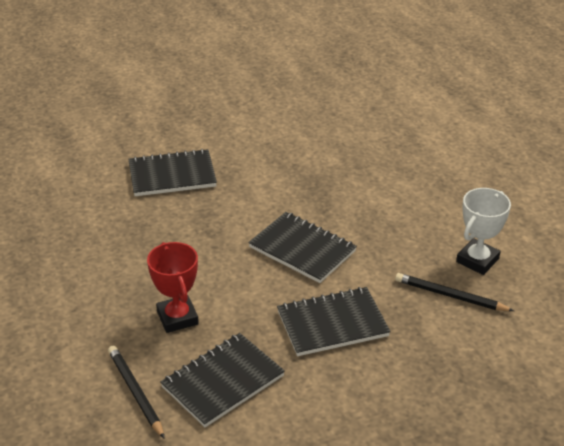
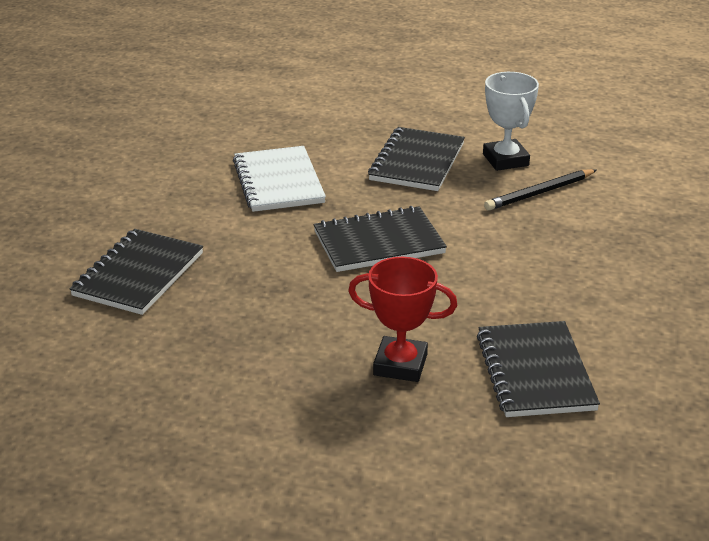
camera: 55 degrees left, 5 degrees down
(135, 392) = (497, 441): black pencil -> none
(327, 176) = (279, 182): none -> white notebook
(332, 324) = (513, 270): black notebook -> black notebook (417, 162)

